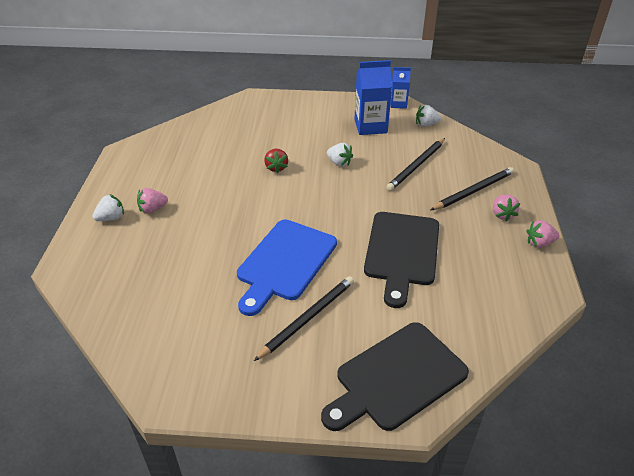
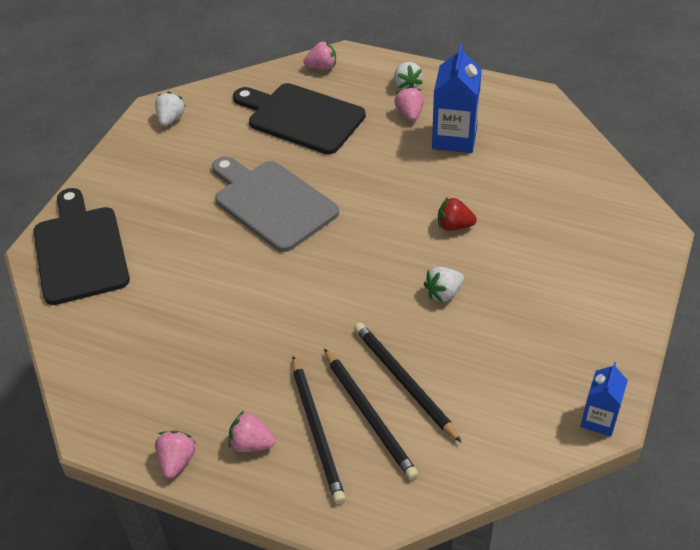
camera: 110 degrees right, 5 degrees up
(83, 278) = (322, 67): none -> pink strawberry
(285, 263) = (272, 203): blue cutting board -> grey cutting board
(307, 318) = (186, 205): black pencil -> black pencil (369, 415)
(370, 126) = (532, 357): blue carton -> blue carton (454, 138)
(402, 252) = (237, 306): black cutting board -> black cutting board (301, 117)
(426, 124) = (518, 437): white strawberry -> white strawberry (170, 119)

